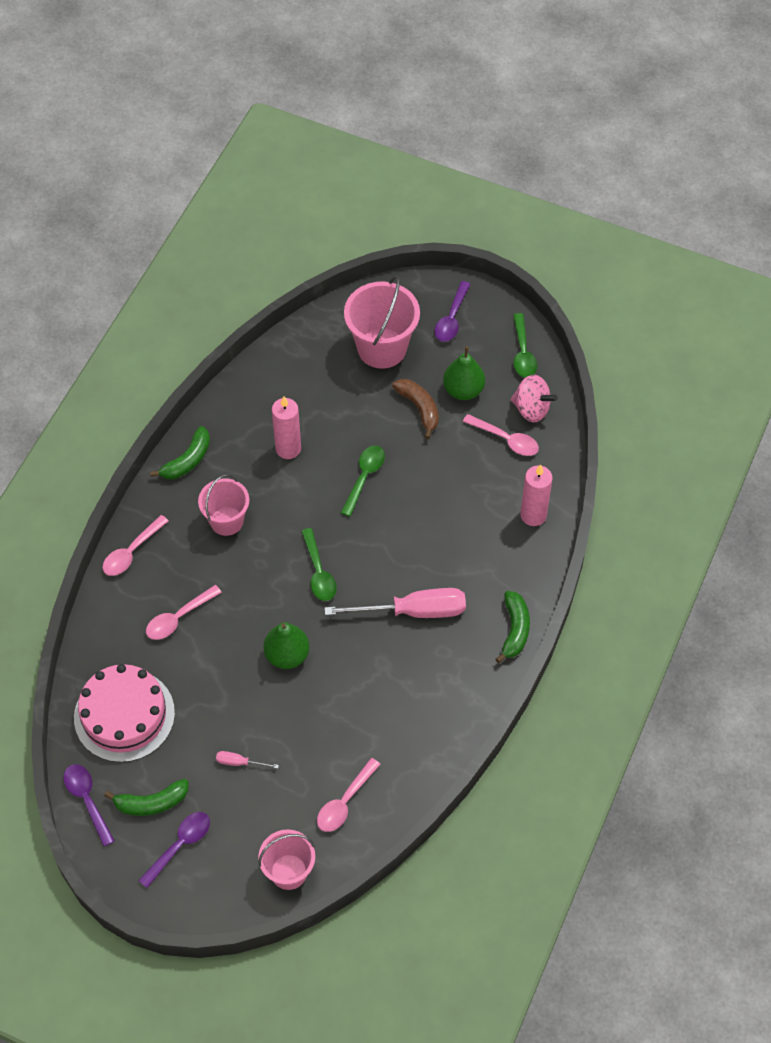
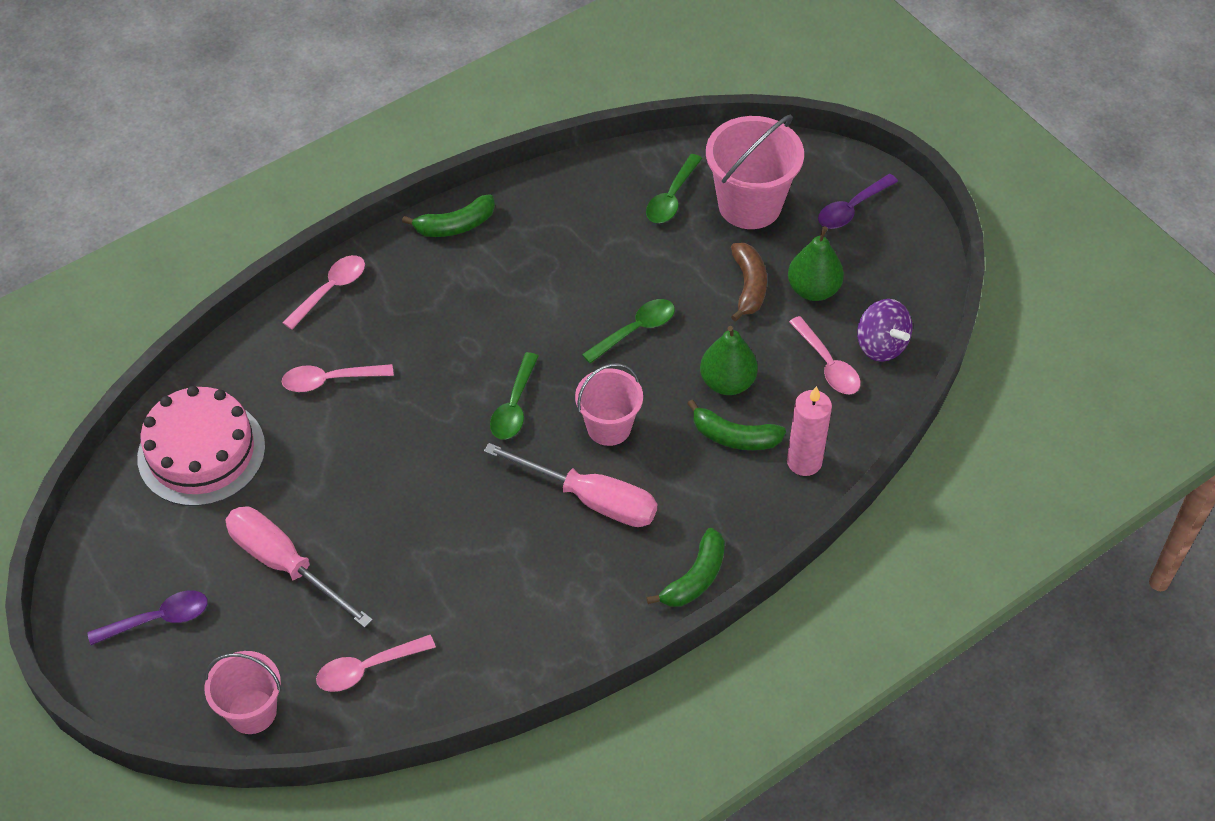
camera: 30 degrees right, 5 degrees down
(87, 800) = (99, 520): purple spoon -> none
(131, 552) = (330, 290): pink spoon -> pink spoon turned 150 degrees clockwise
(151, 803) = (162, 558): green banana -> green banana (734, 437)
(226, 521) = (452, 305): pink bucket -> pink bucket (609, 427)
(239, 762) = (284, 564): pink screwdriver -> pink screwdriver, size x2.32
(287, 655) = (417, 477): green pear -> green pear (727, 382)
(288, 448) = (572, 262): pink candle -> none
(523, 353) = (911, 280): green spoon -> green spoon (671, 197)
(531, 409) = (881, 345): pink spinning top -> purple spinning top

